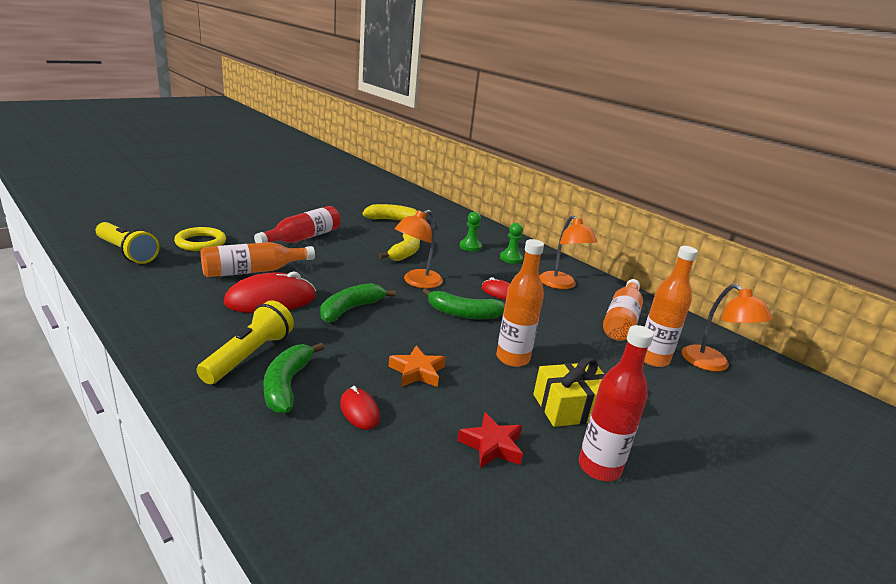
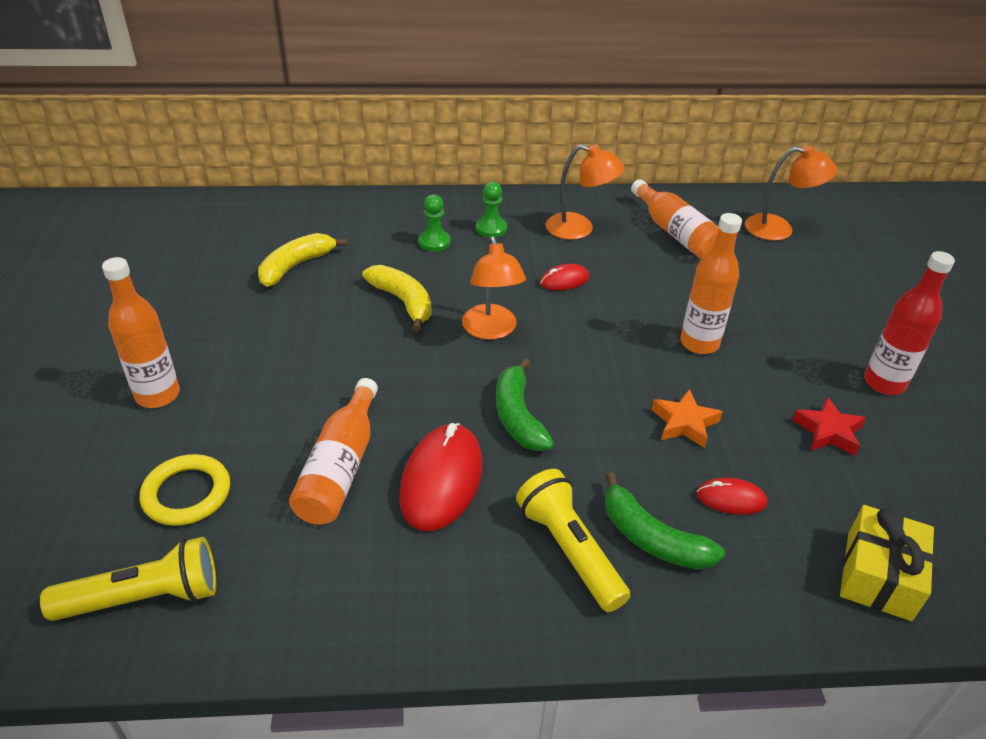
camera: 50 degrees left, 15 degrees up
(303, 238) = (273, 376): red bottle -> none
(463, 314) = (591, 331): green banana -> none
(571, 407) = (797, 351): yellow gift -> yellow gift (878, 575)
(652, 359) = (751, 257): orange bottle -> orange bottle (158, 395)

